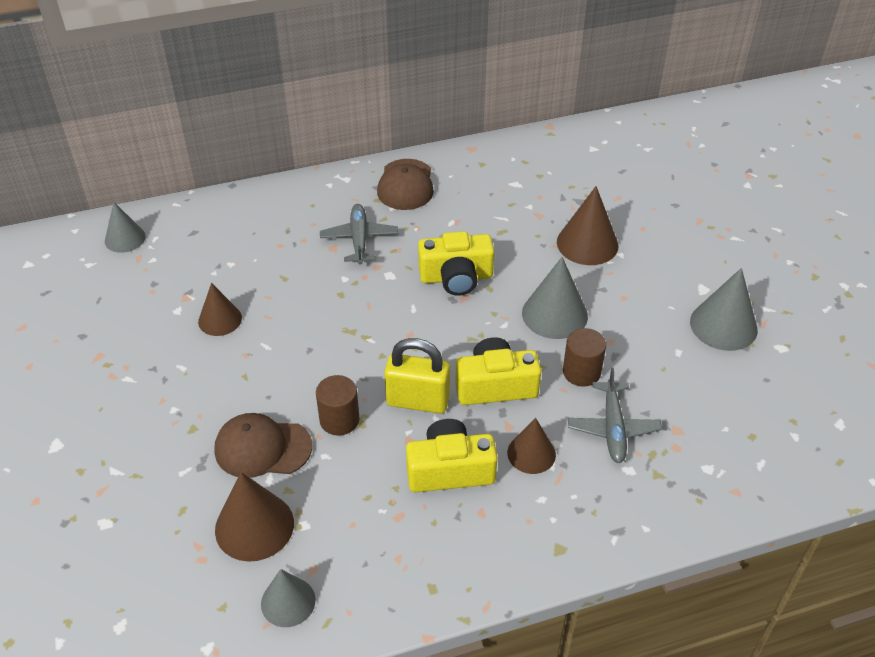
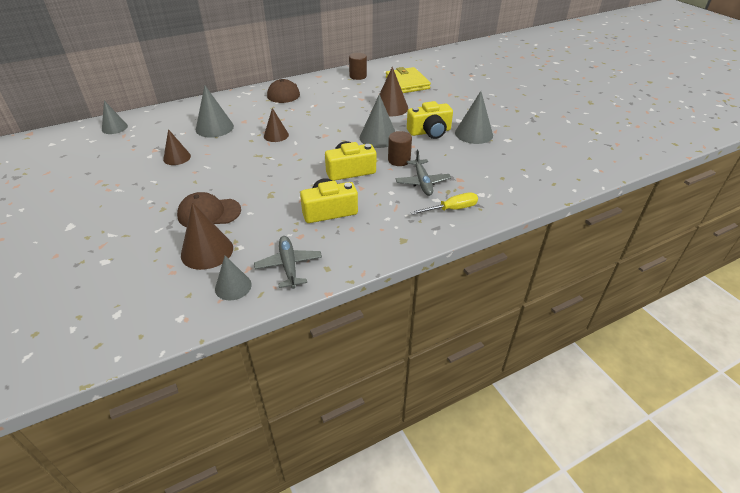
camera: 10 degrees left, 5 degrees down
(284, 257) = (214, 127): none -> grey cone
(339, 420) = (257, 195): brown cylinder -> brown cylinder (358, 76)
(359, 239) = (259, 116): grey plane -> grey plane (289, 266)
(417, 401) = (304, 182): yellow padlock -> none
(456, 277) = (318, 127): yellow camera -> yellow camera (430, 132)
(531, 453) = (377, 198): brown cone -> brown cone (276, 135)
(627, 184) = (407, 83): none -> yellow wallet
(651, 495) = (451, 209): none -> yellow screwdriver

